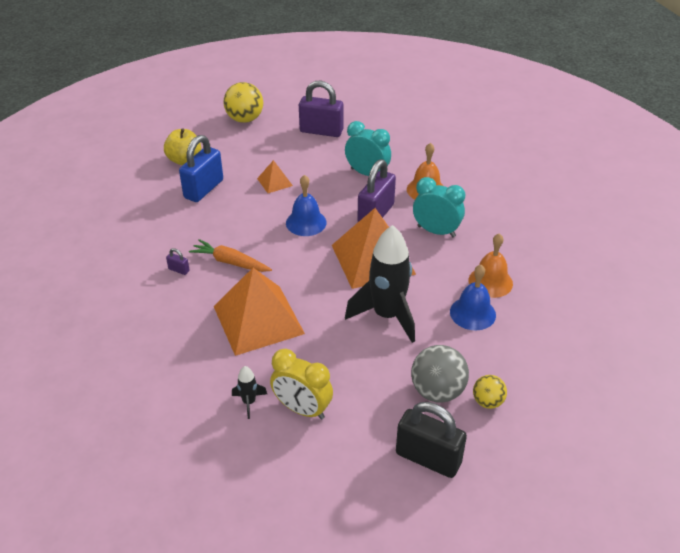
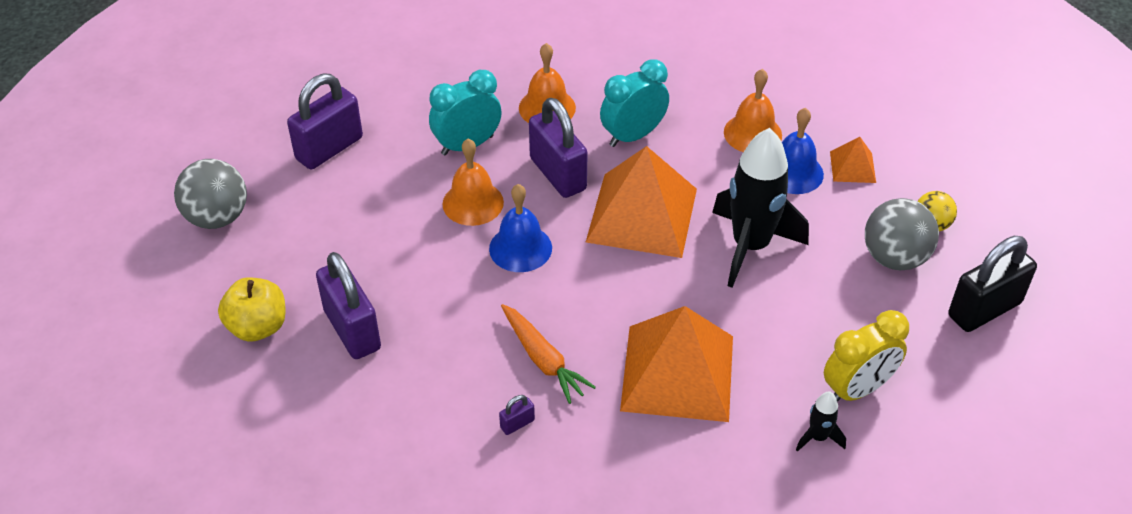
camera: 60 degrees left, 5 degrees up
(204, 189) = (352, 330): blue padlock -> purple padlock
(230, 262) = (543, 359): orange carrot -> orange carrot turned 90 degrees counterclockwise
(245, 119) = (217, 217): yellow ball -> grey ball
(274, 182) = (404, 244): orange pyramid -> orange pyramid (852, 167)
(325, 192) = (473, 203): none -> orange bell

